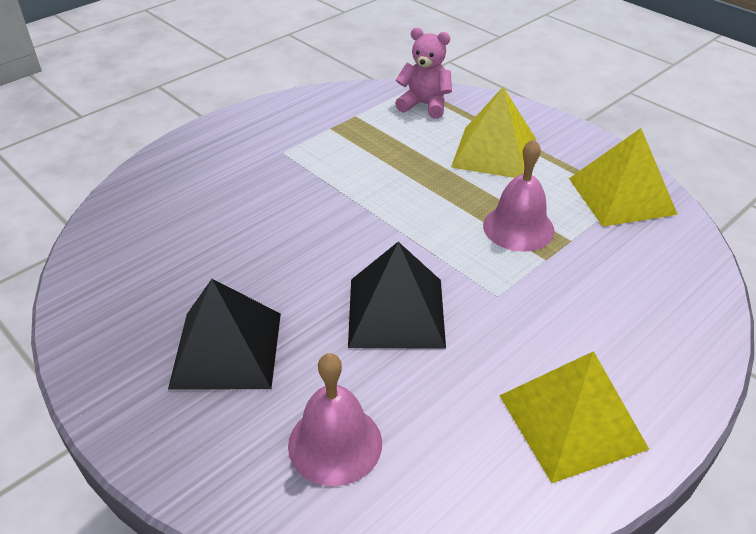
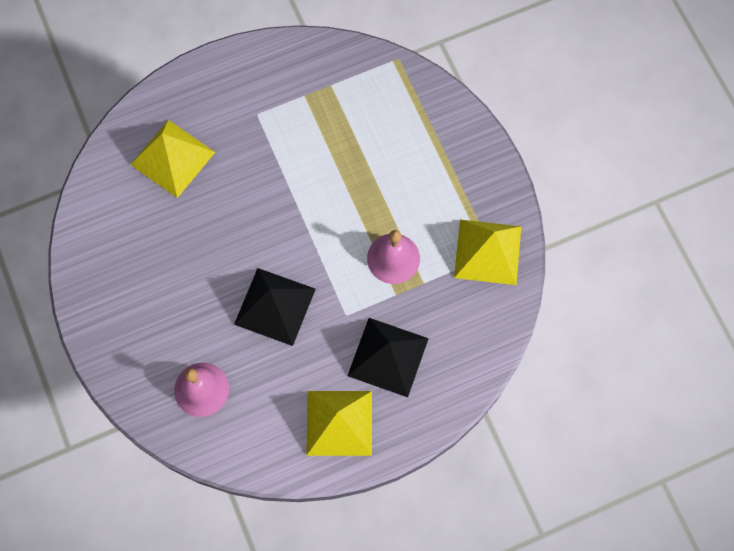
camera: 20 degrees right, 30 degrees up
(226, 349) = (161, 300): black pyramid -> black pyramid (388, 357)
(424, 105) = (393, 89): pink teddy bear -> none
(494, 152) = (419, 170): yellow pyramid -> yellow pyramid (172, 158)

